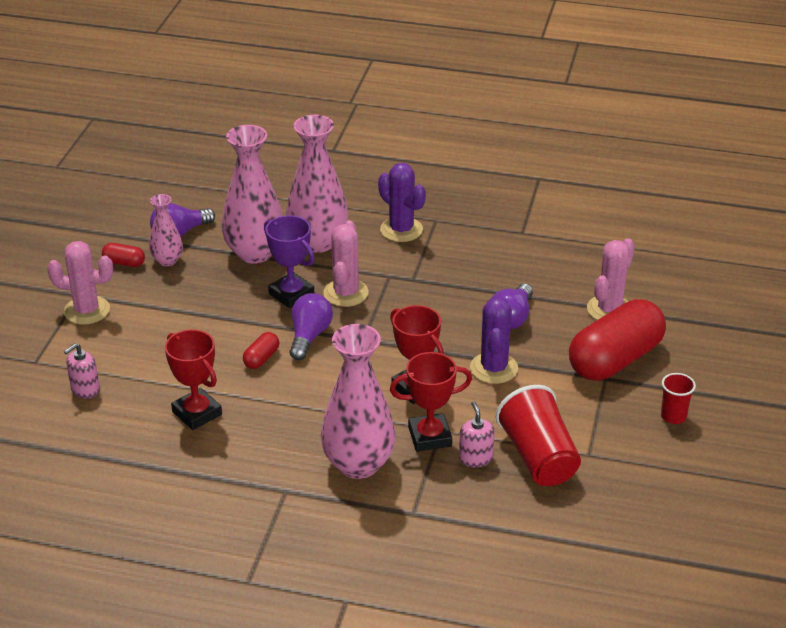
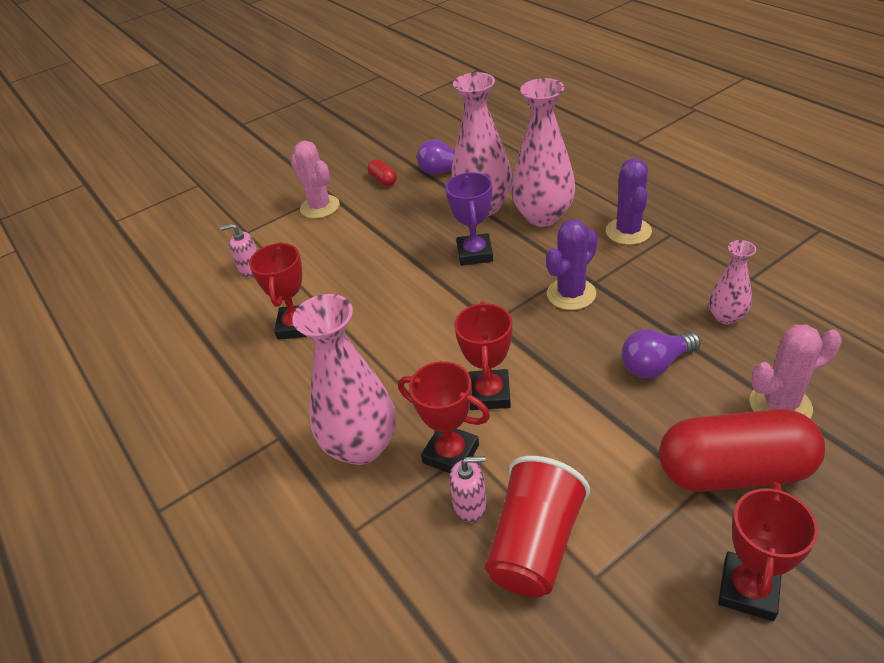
camera: 45 degrees right, 5 degrees up
(167, 260) = (414, 189): pink vase -> pink vase (726, 317)
(261, 358) = (393, 301): red capsule -> none
(309, 336) = (450, 298): purple light bulb -> none
(346, 293) = (520, 271): pink cactus -> none
(475, 458) = (470, 505): pink soap dispenser -> pink soap dispenser turned 60 degrees clockwise
(494, 368) = (585, 411): purple cactus -> purple cactus (571, 294)
(673, 416) = (748, 589): red cup -> red trophy

